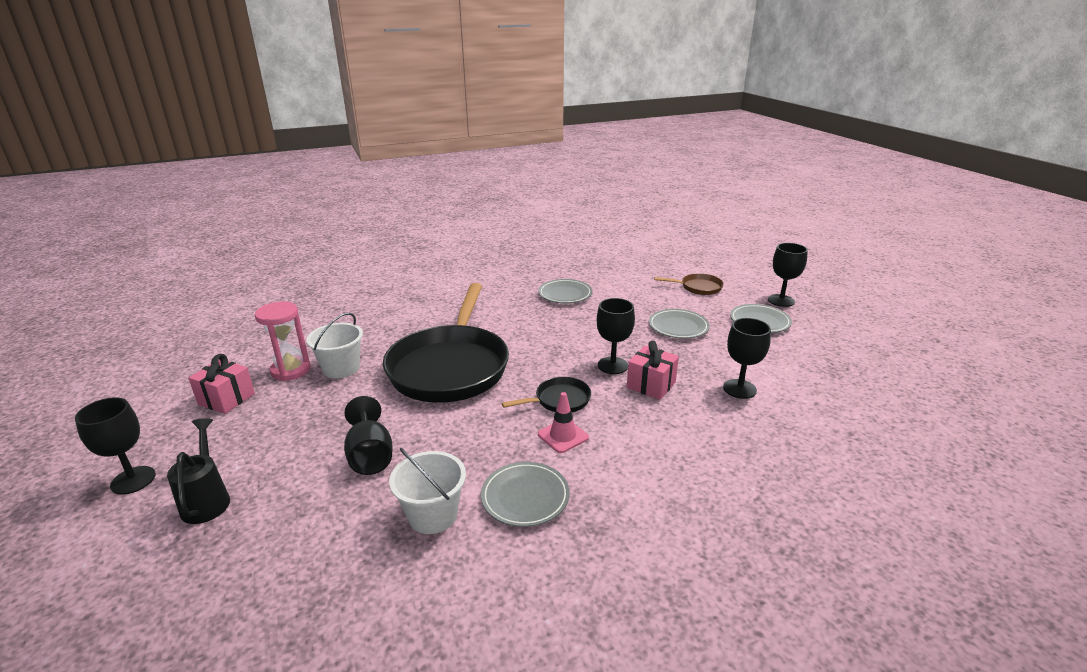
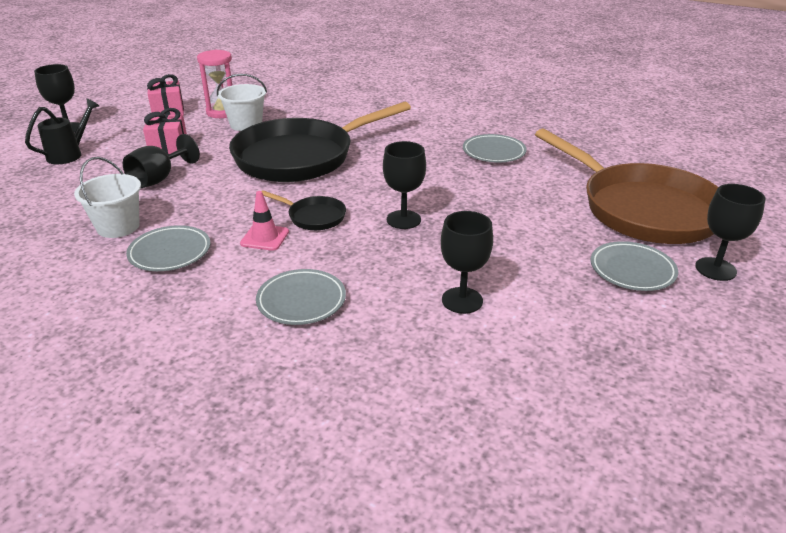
camera: 50 degrees right, 5 degrees up
(651, 385) = (398, 250): pink gift -> pink gift (168, 148)
(678, 327) = (531, 227): grey plate -> grey plate (301, 301)
(698, 287) = (642, 209): brown pan -> brown pan, size x2.40

